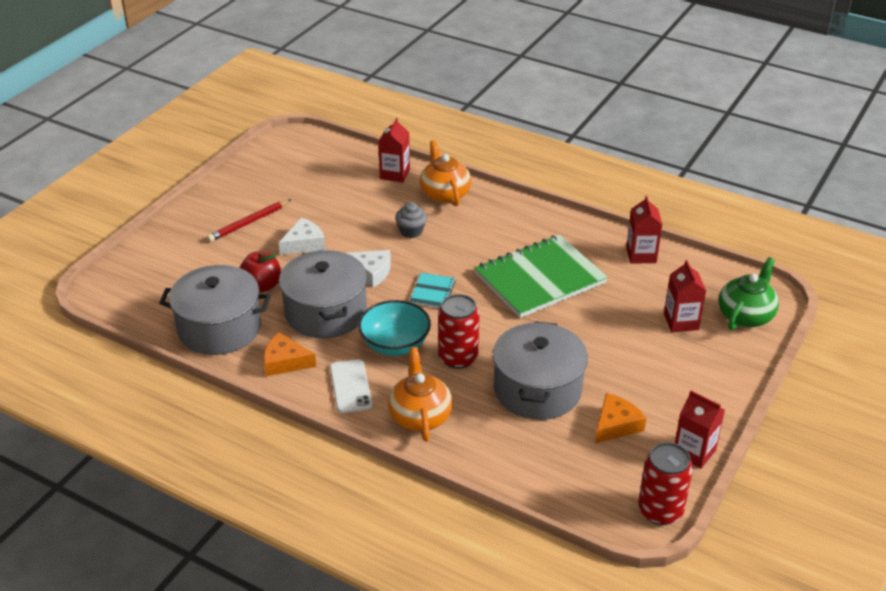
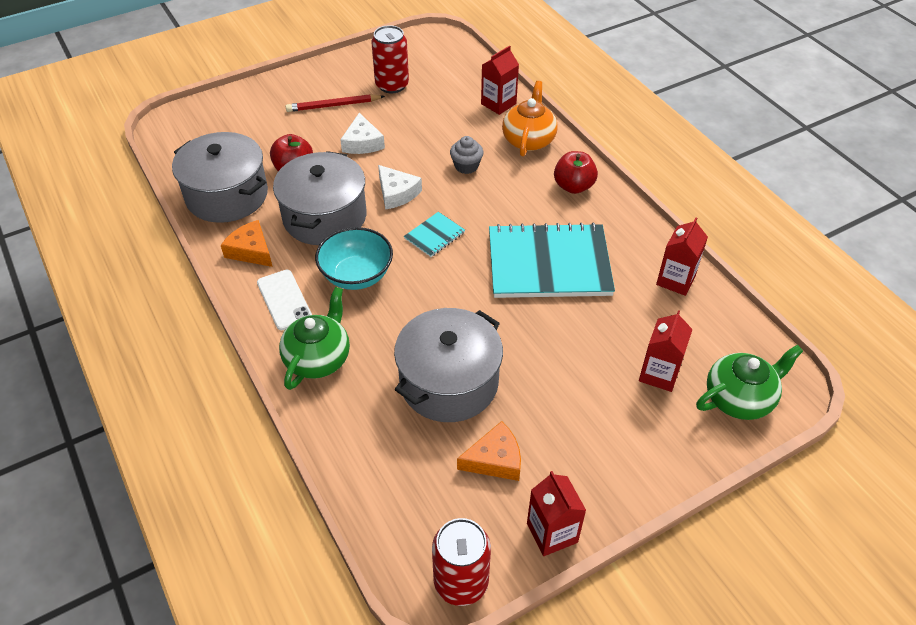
camera: 30 degrees right, 10 degrees up
(304, 243) = (362, 143): white cheese -> white cheese turned 90 degrees clockwise
(351, 386) = (284, 300): white phone -> white phone turned 45 degrees counterclockwise
(420, 416) = (318, 358): orange teapot -> green teapot
(458, 357) = (402, 313): red can -> red can (392, 85)
(510, 216) = (573, 186): none -> red apple
(540, 279) = (549, 264): green notebook -> turquoise notebook

